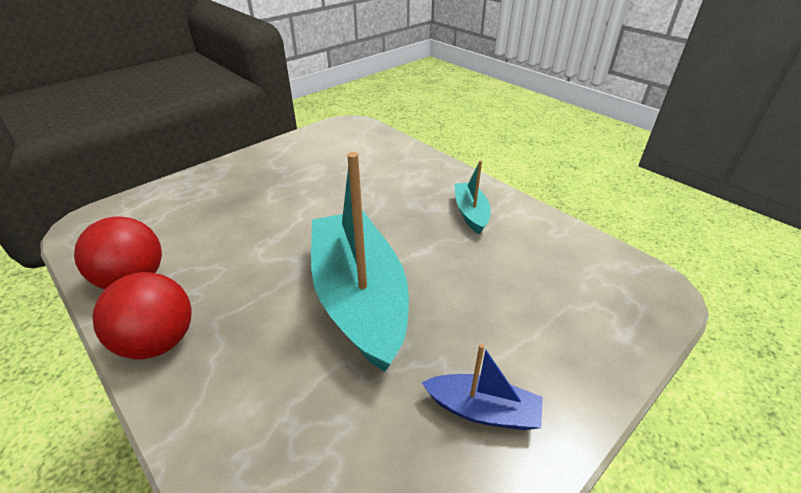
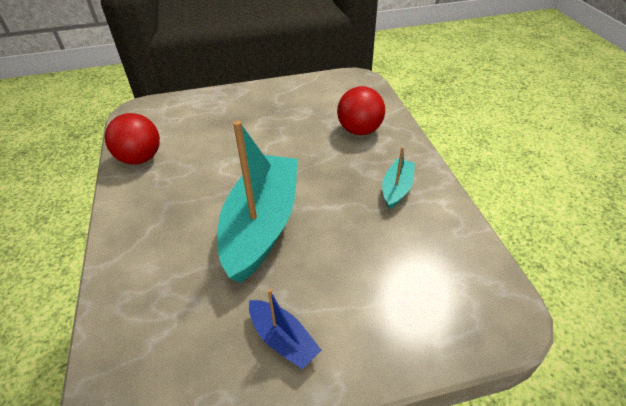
camera: 30 degrees right, 5 degrees up
(159, 341) = (129, 204): red ball -> red ball (359, 130)

